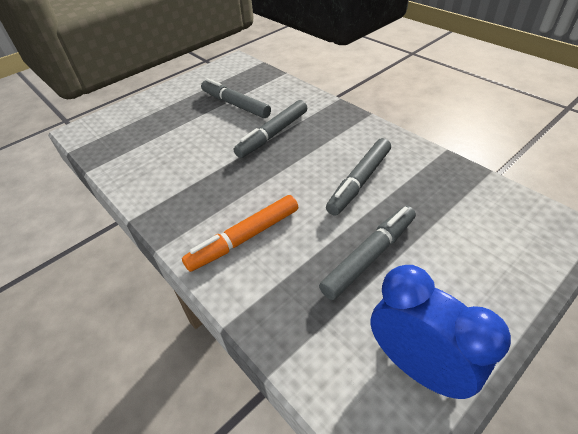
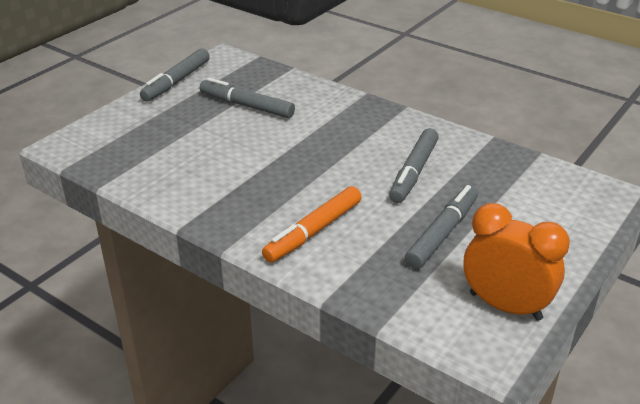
camera: 15 degrees left, 10 degrees down
(273, 134) = (304, 134): grey marker -> grey marker (176, 81)
(417, 366) = (505, 306): blue clock -> orange clock

